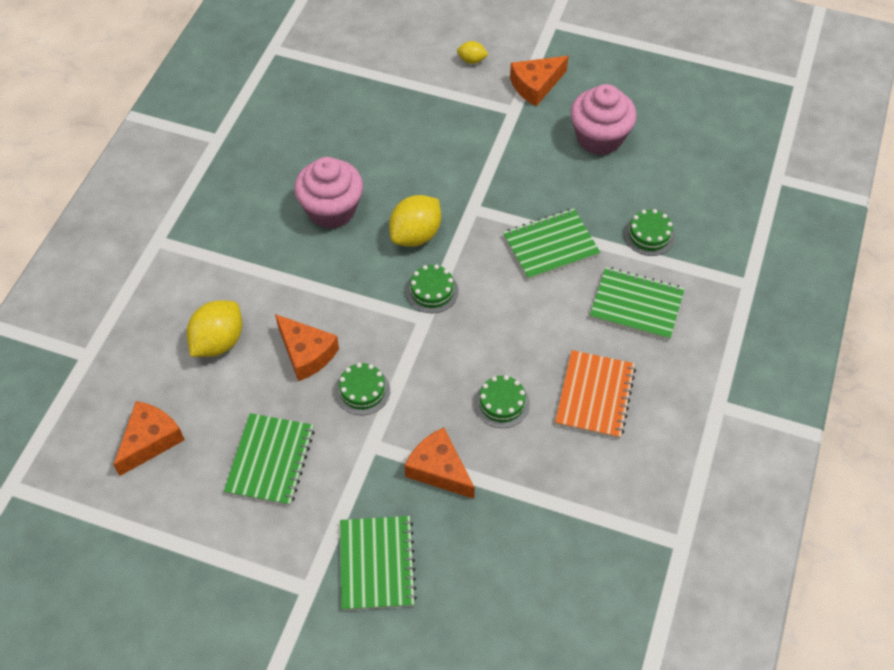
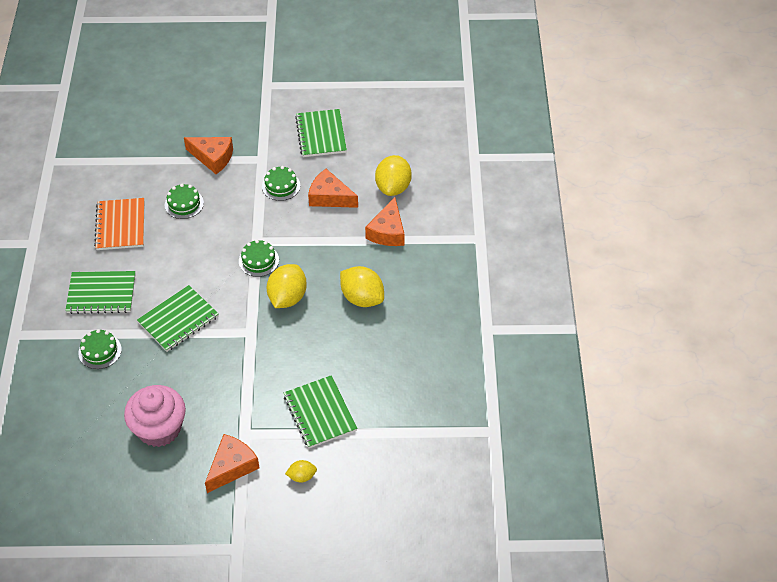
camera: 160 degrees right, 5 degrees down
(150, 441) = (401, 124): orange cheese -> orange cheese (387, 231)
(331, 210) = (362, 298): pink cupcake -> yellow lemon
(377, 564) = (232, 105): green notebook -> green notebook (320, 413)

